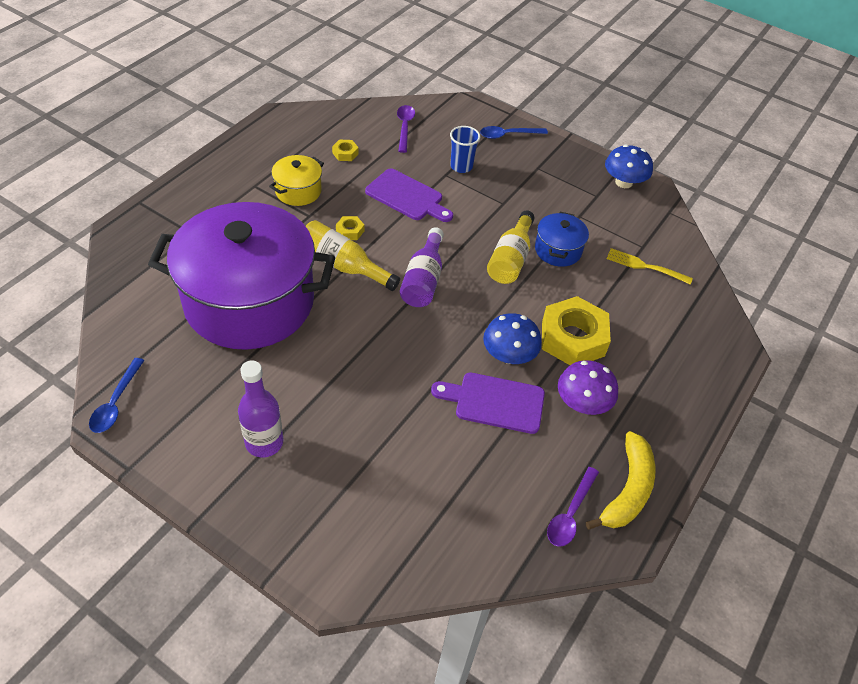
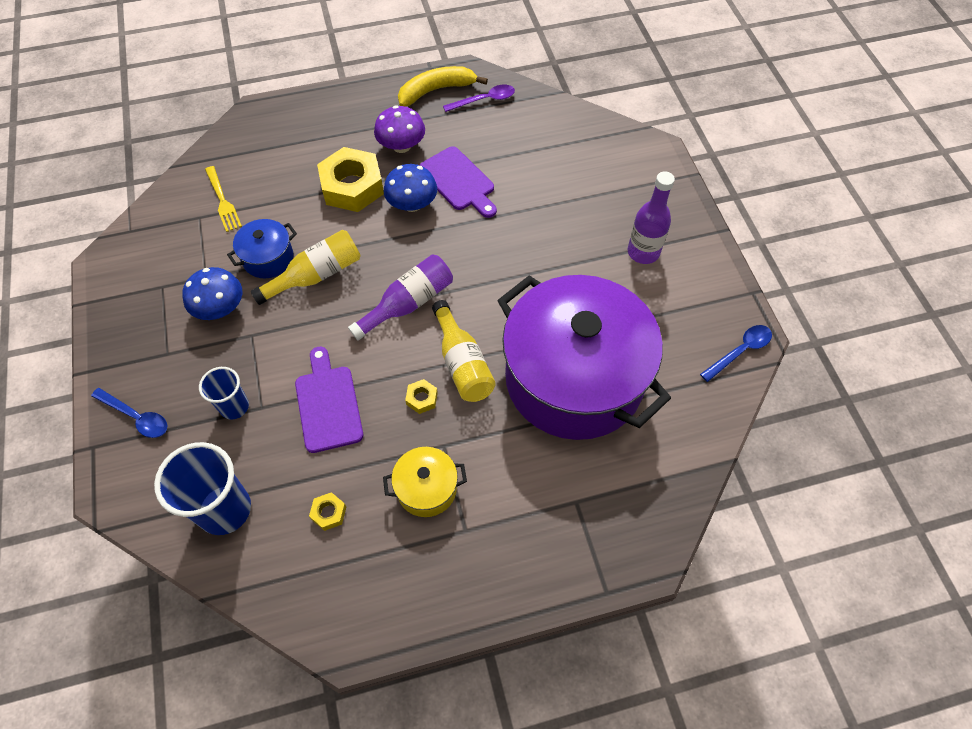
camera: 135 degrees left, 10 degrees up
(404, 127) = (225, 509): purple spoon -> blue cup
(623, 182) = (118, 283): blue mushroom -> blue mushroom (220, 308)

